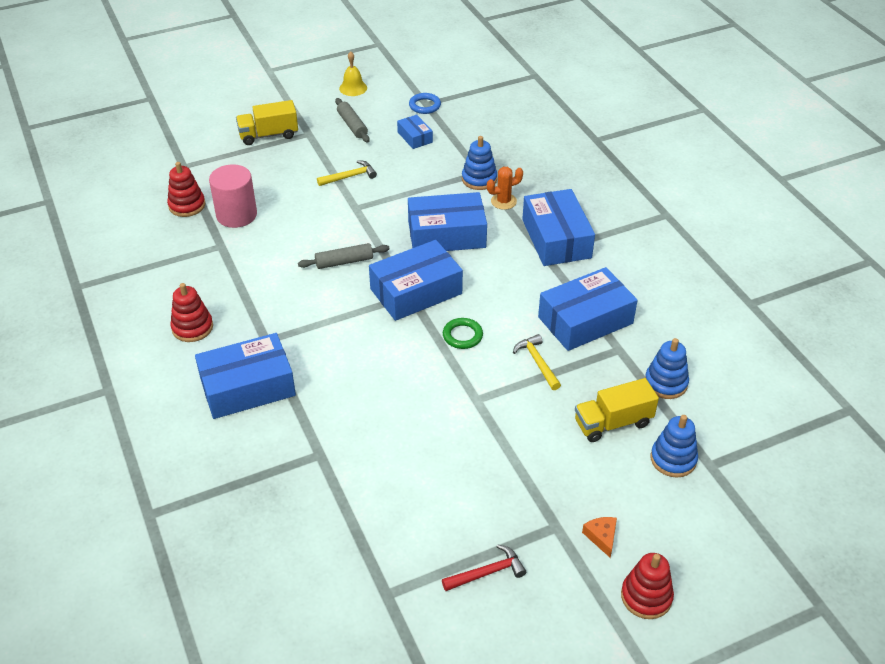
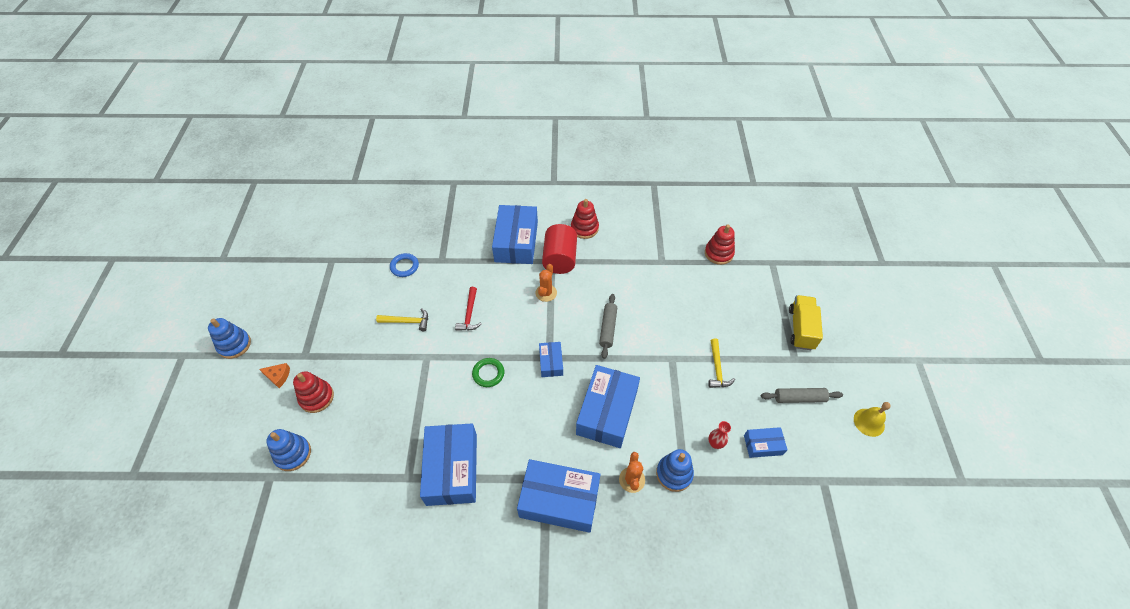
camera: 115 degrees right, 10 degrees up
(236, 215) = (694, 279): pink cylinder -> none
(259, 333) = (560, 259): none -> red cylinder
(321, 328) = (546, 293): none -> orange cactus
(416, 291) = (551, 362): blue box -> blue box, size x0.50
(425, 106) = (819, 478): blue ring -> blue ring (404, 266)
(432, 162) = (715, 443): none -> red vase
(487, 572) = (306, 308): red hammer -> red hammer (469, 314)
(537, 362) = (433, 411): yellow hammer -> yellow hammer (407, 321)
(613, 423) = (348, 432): yellow truck -> none
(646, 596) = (226, 378): red stacking toy -> red stacking toy (316, 397)
(665, 383) = (354, 492): blue stacking toy -> blue stacking toy (234, 345)

